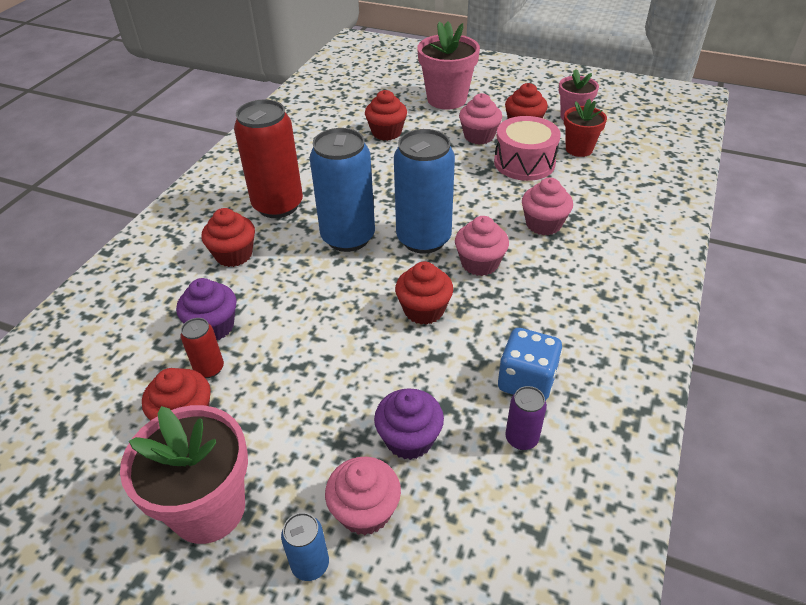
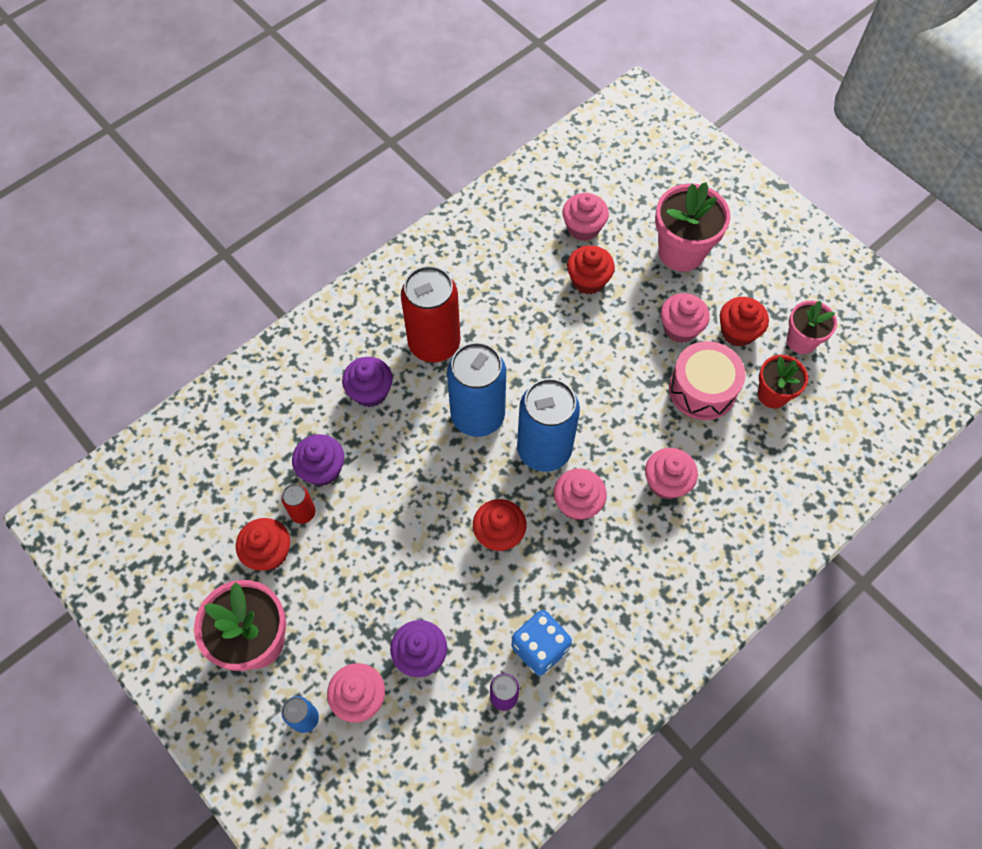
camera: 25 degrees right, 20 degrees up
(234, 255) = (370, 391): red cupcake -> purple cupcake
(362, 108) = (583, 228): none -> pink cupcake

